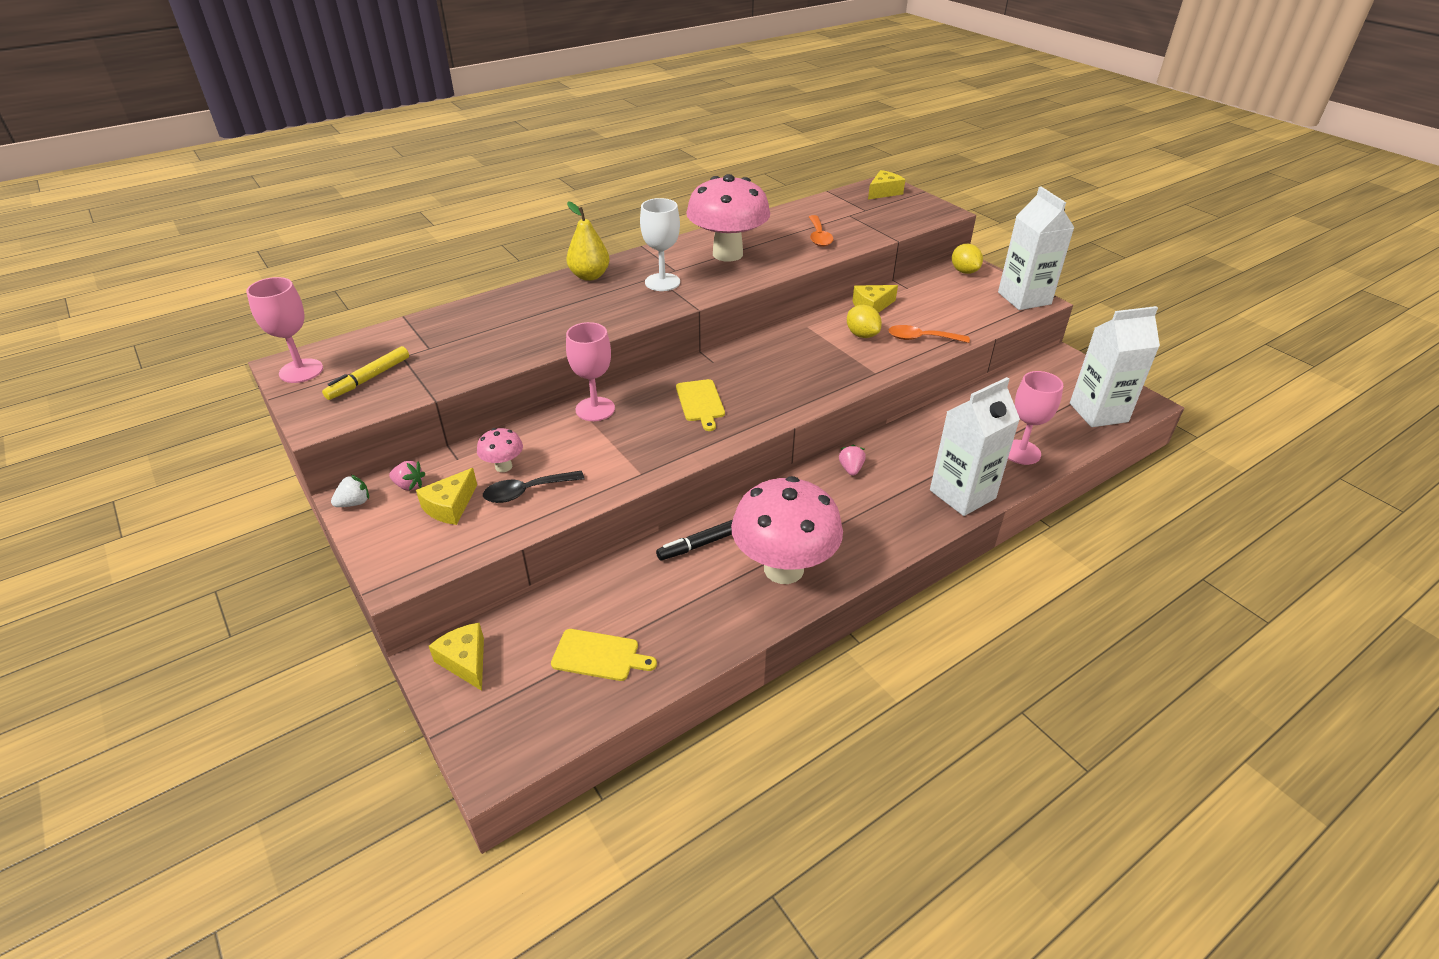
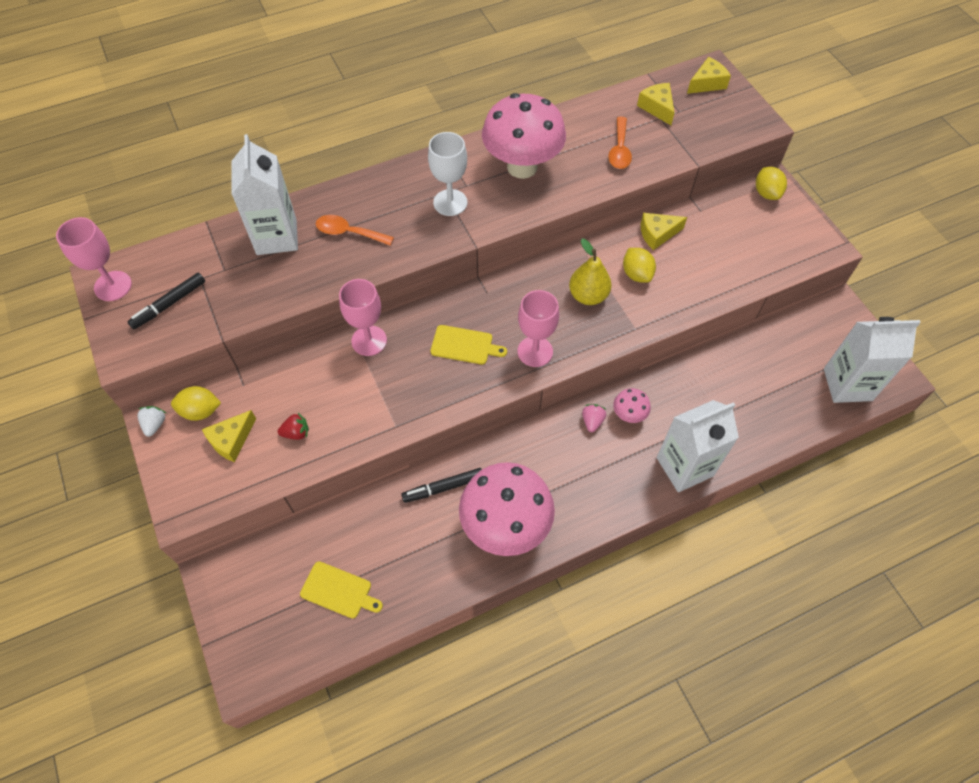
camera: 10 degrees right, 20 degrees up
(354, 503) = (155, 424): white strawberry -> white strawberry turned 60 degrees counterclockwise
(369, 378) = (170, 304): yellow marker -> black marker
(409, 485) = (200, 411): pink strawberry -> yellow lemon
(465, 661) = (235, 579): yellow cheese -> yellow cheese (657, 108)
(503, 466) = (280, 400): pink mushroom -> pink mushroom (629, 415)
(527, 491) = (296, 433): black spoon -> red strawberry
(589, 276) = (383, 184): yellow pear -> yellow pear (588, 296)
(700, 402) = (464, 345): yellow cutting board -> yellow cutting board turned 75 degrees counterclockwise
(921, 338) = (693, 287): orange spoon -> orange spoon (349, 232)
(1021, 452) = (755, 424): pink goblet -> pink goblet (535, 351)
(1024, 298) = (815, 241): white carton -> white carton (276, 237)

